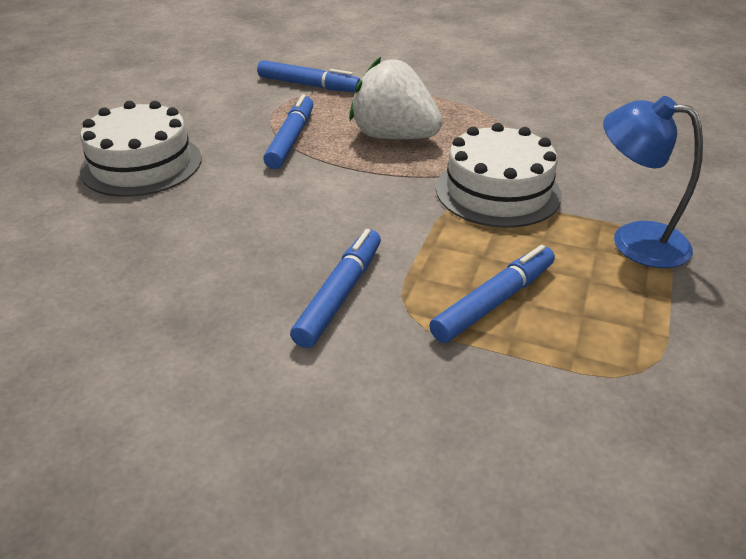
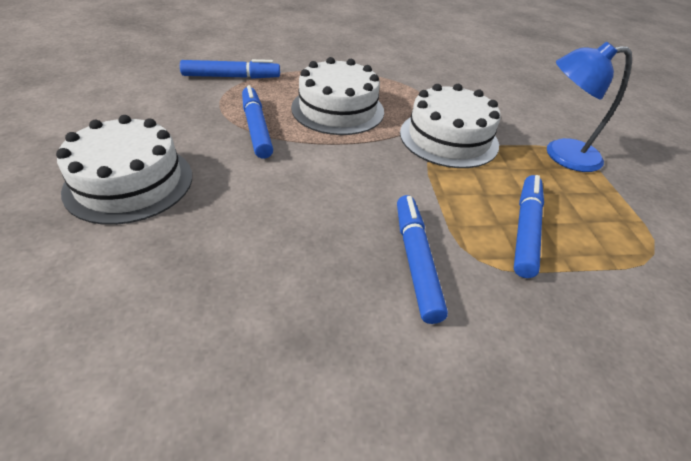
camera: 30 degrees left, 5 degrees up
(393, 137) = (337, 109): white strawberry -> white cake

